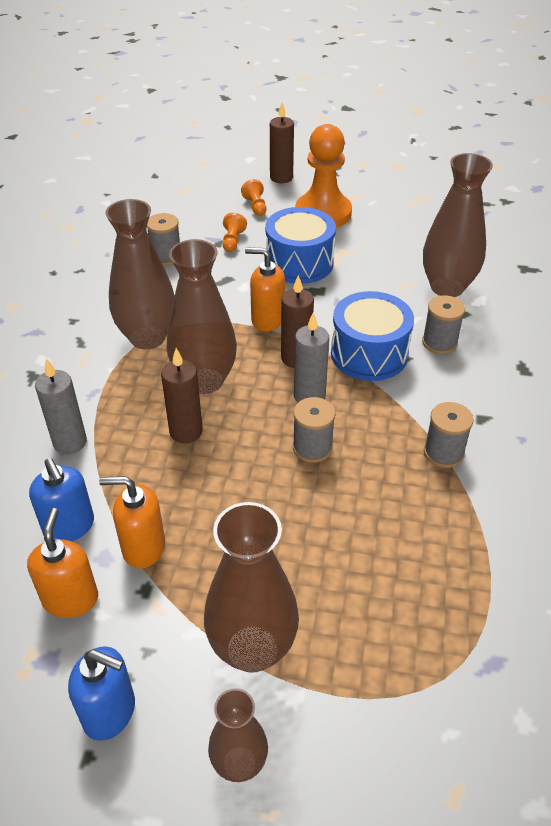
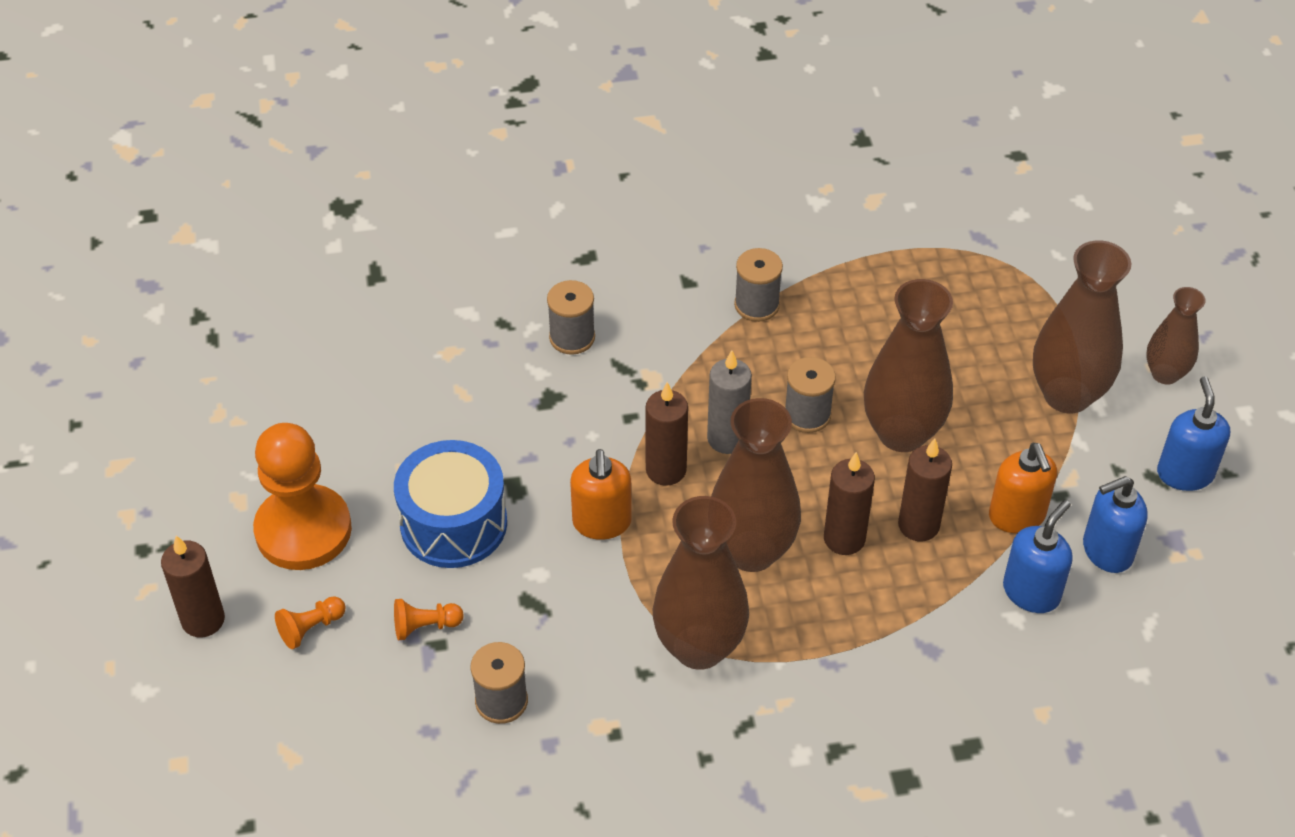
camera: 110 degrees left, 5 degrees up
(70, 442) = (921, 649): grey candle -> none
(71, 599) = (1106, 551): orange soap dispenser -> blue soap dispenser
(172, 479) = (918, 525): none -> brown candle
(369, 354) = (624, 400): blue drum -> none
(447, 287) = (450, 348): brown vase -> brown vase (902, 433)

